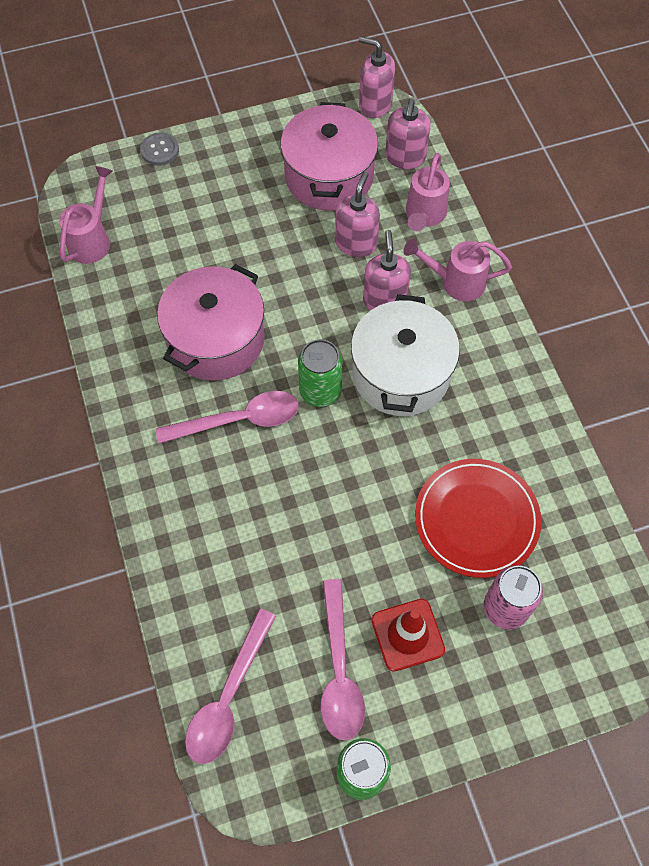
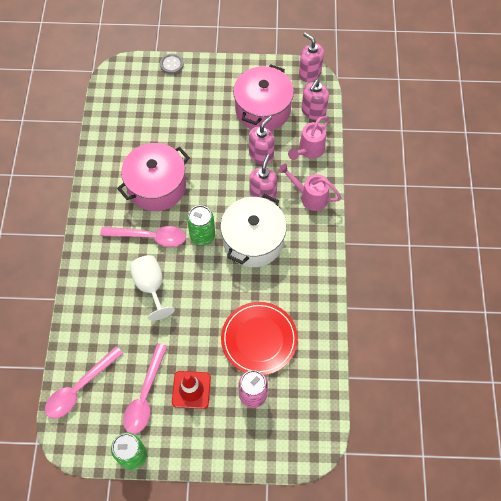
camera: 20 degrees right, 0 degrees up
(92, 239) = (112, 106): pink watering can -> none
(274, 496) = (151, 286): none -> white goblet

